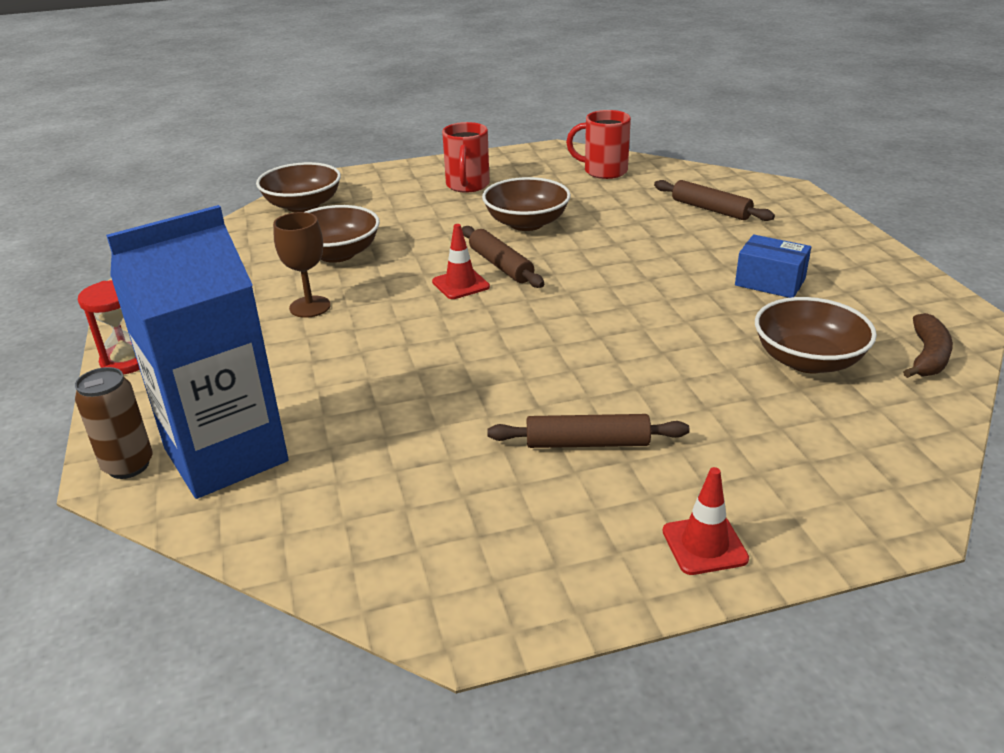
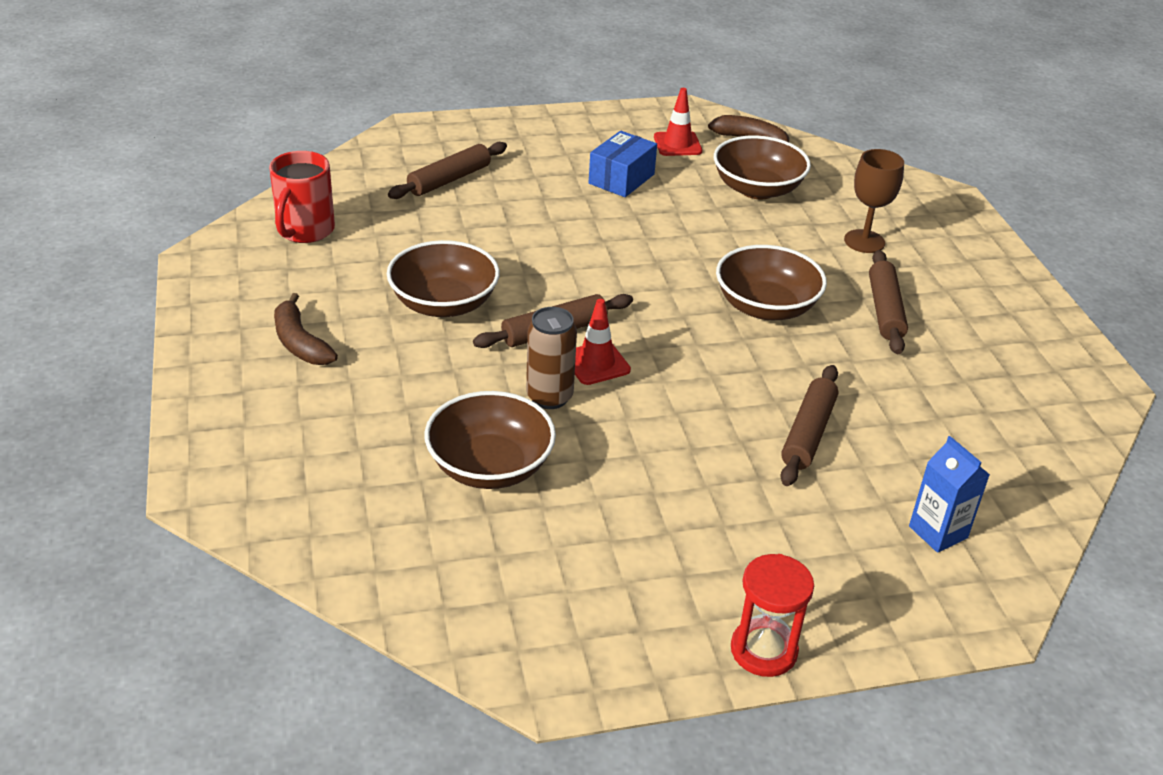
camera: 90 degrees left, 5 degrees up
(128, 465) = (968, 608): brown can -> brown can (549, 397)
(226, 455) = (938, 532): blue carton -> blue carton, size x0.42
(303, 205) = (304, 510): brown bowl -> brown bowl (766, 307)
(310, 307) = (636, 486): brown goblet -> brown goblet (864, 241)
(370, 386) = (808, 433): none -> brown rolling pin
(467, 185) = (300, 343): red mug -> brown banana
(704, 545) = (992, 275): red traffic cone -> red traffic cone (677, 144)

